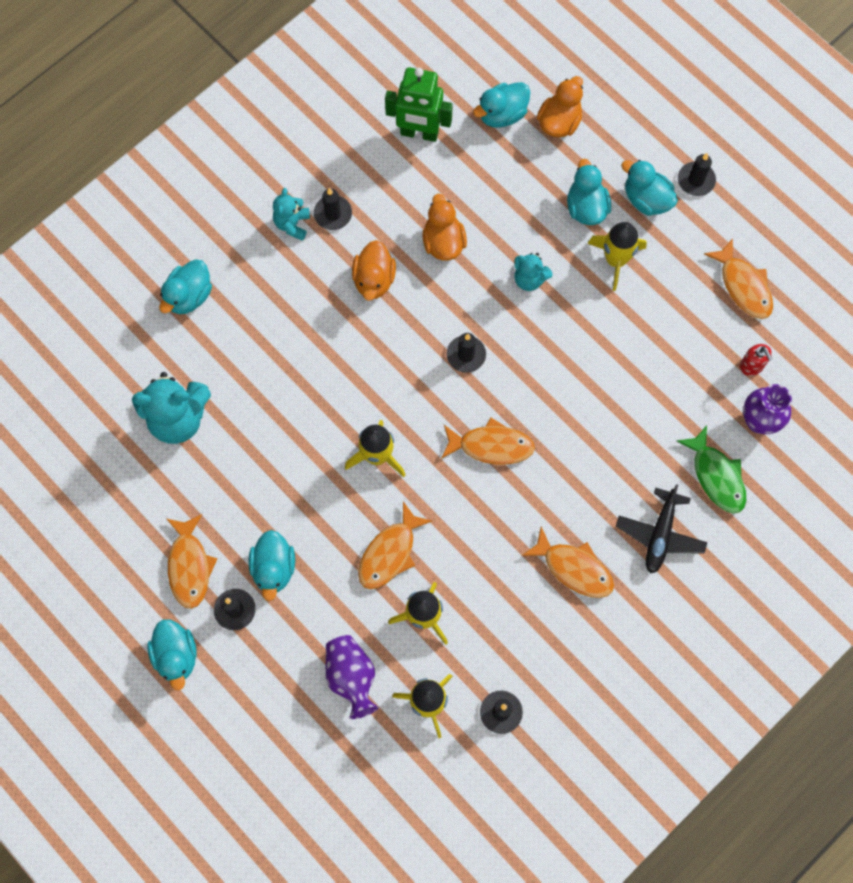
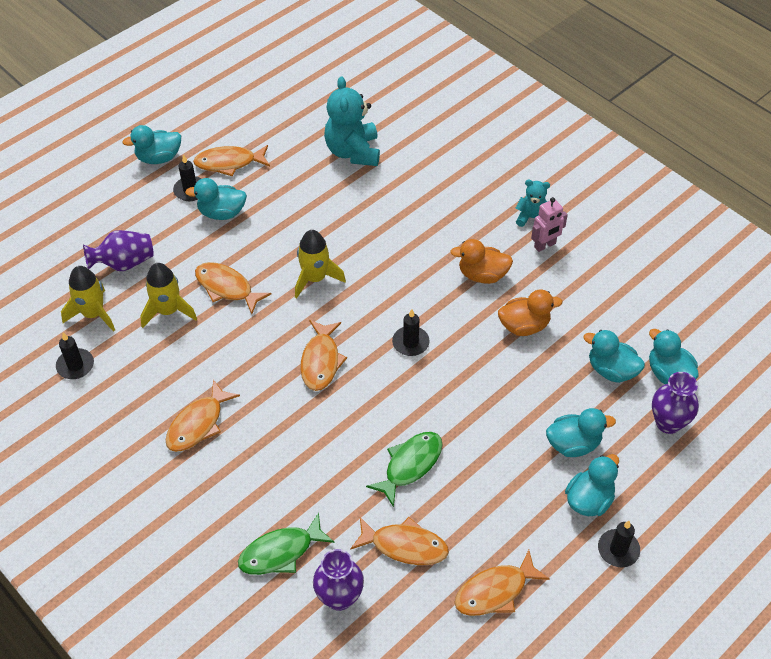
camera: 90 degrees right, 20 degrees down
(189, 296) = (460, 155): turquoise duck -> turquoise duck (611, 370)
(333, 214) = (545, 245): black candle -> pink robot
(419, 133) = (637, 307): green robot -> none
(529, 279) = (490, 394): turquoise teddy bear -> none
(559, 122) = (668, 423): orange duck -> purple vase
(615, 260) = (517, 469): yellow rocket -> none
(615, 357) = (410, 465): none -> green fish
(660, 534) = (224, 497): black plane -> none
(703, 363) = (404, 546): none -> orange fish
(751, 366) = (402, 594): red soap dispenser -> none

